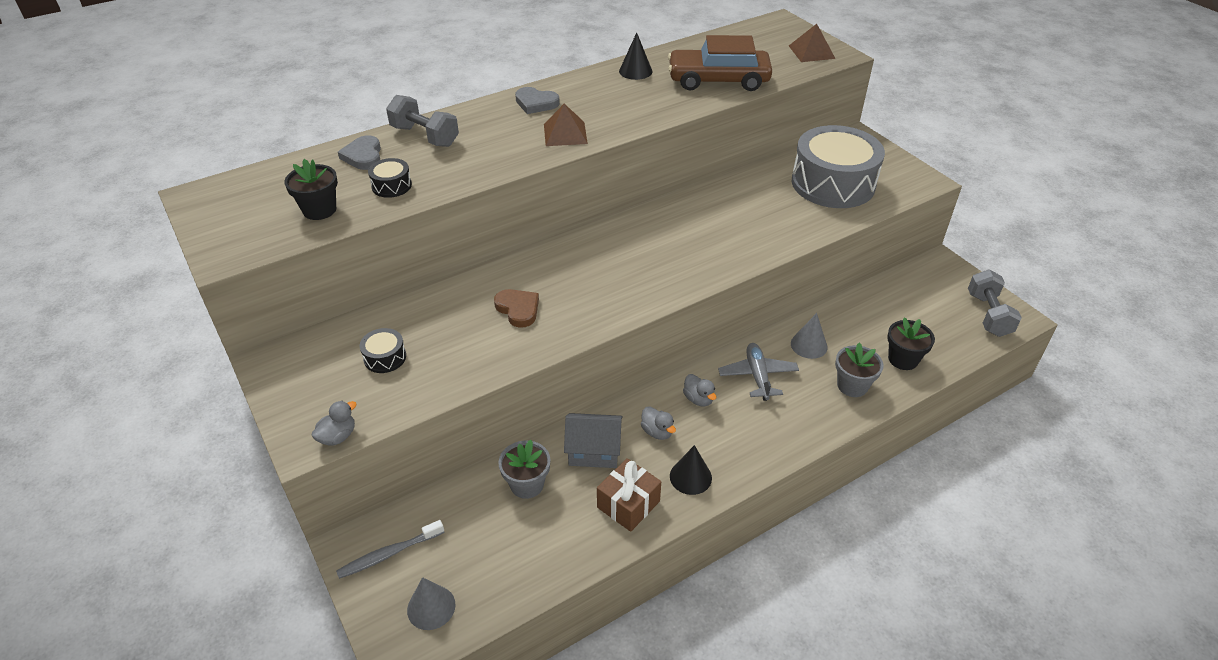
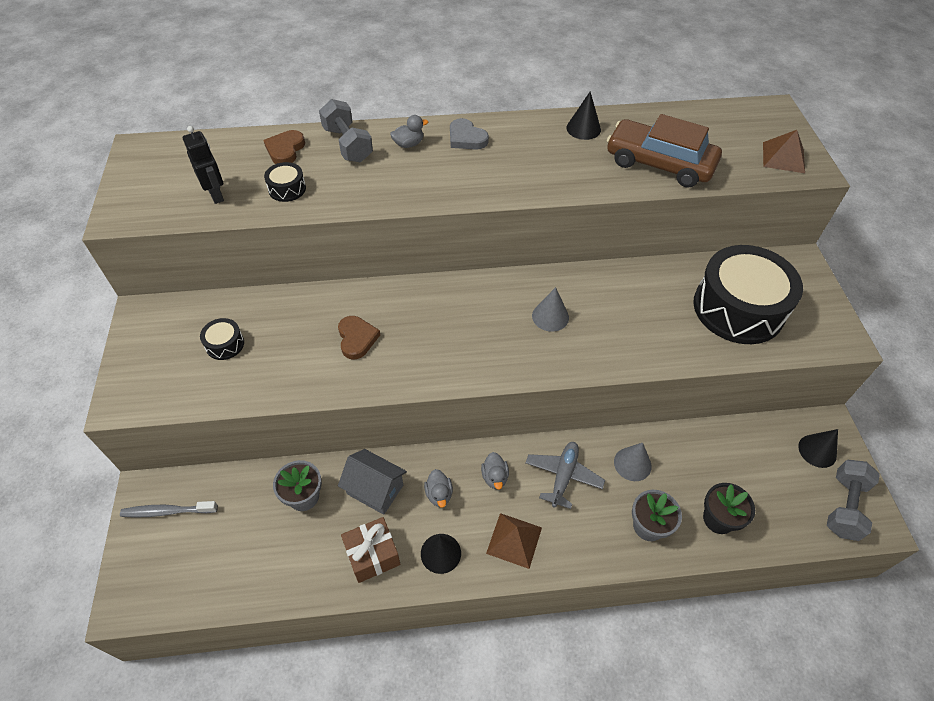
camera: 25 degrees right, 10 degrees up
(319, 210) = (216, 194): black flower pot -> black robot
(338, 436) = (146, 406): grey duck -> grey duck (408, 144)
(363, 156) = (285, 150): grey heart -> brown heart
(431, 607) = (169, 575): grey cone -> grey cone (550, 316)
(565, 133) = (470, 181): brown pyramid -> brown pyramid (514, 540)
(833, 183) = (738, 308): grey drum -> black drum
(944, 283) = (817, 451): none -> black cone

